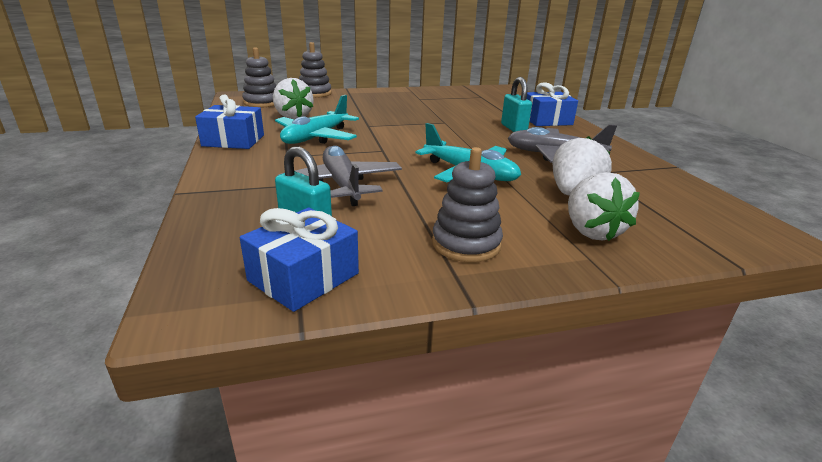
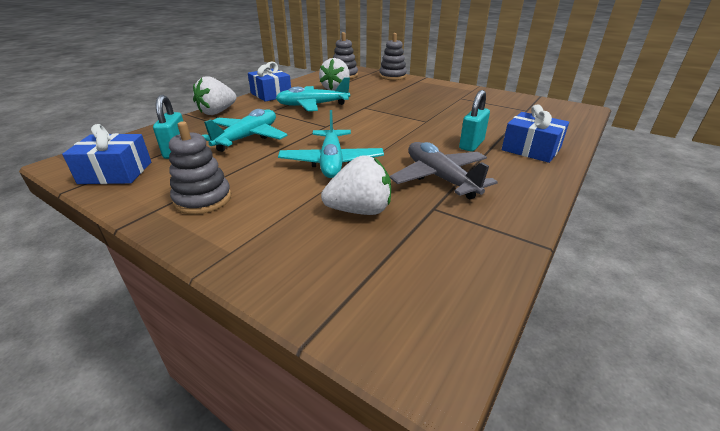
camera: 50 degrees right, 5 degrees up
(342, 185) = (247, 138): grey plane -> turquoise plane
(591, 231) = (285, 240): white strawberry -> white strawberry (217, 112)

